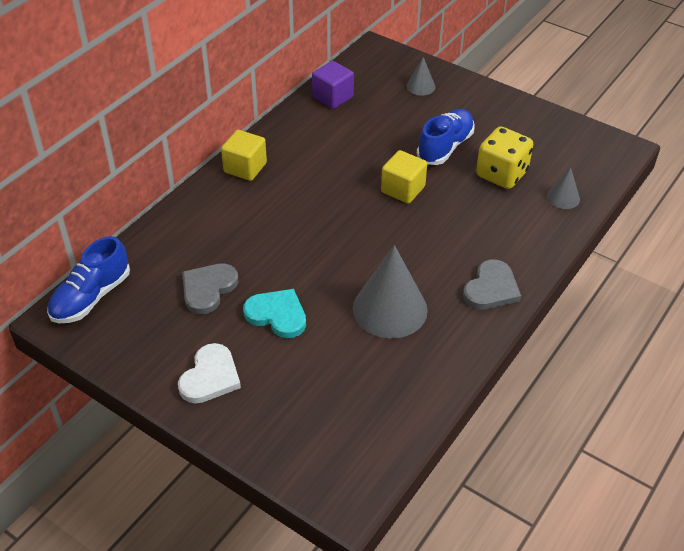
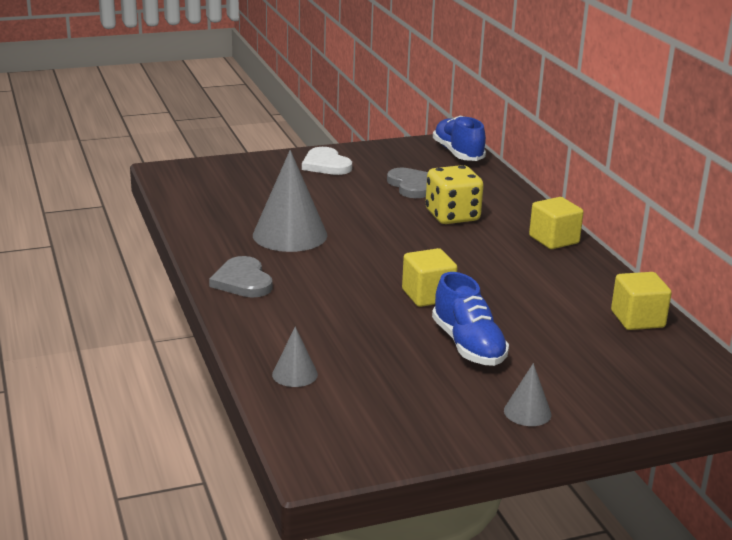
camera: 125 degrees right, 20 degrees down
(277, 315) = (349, 198): turquoise heart -> none
(333, 97) = (637, 319): purple cube -> yellow cube
(420, 86) = (608, 381): grey cone -> grey cone (527, 412)
(501, 174) = (380, 357): yellow dice -> yellow dice (452, 216)

